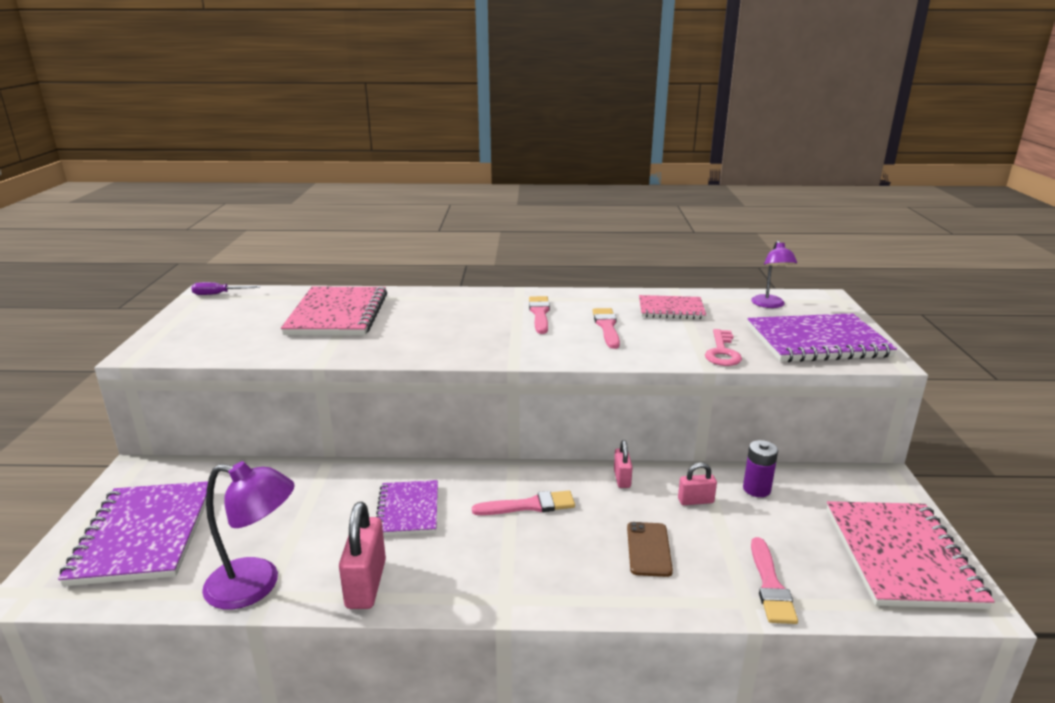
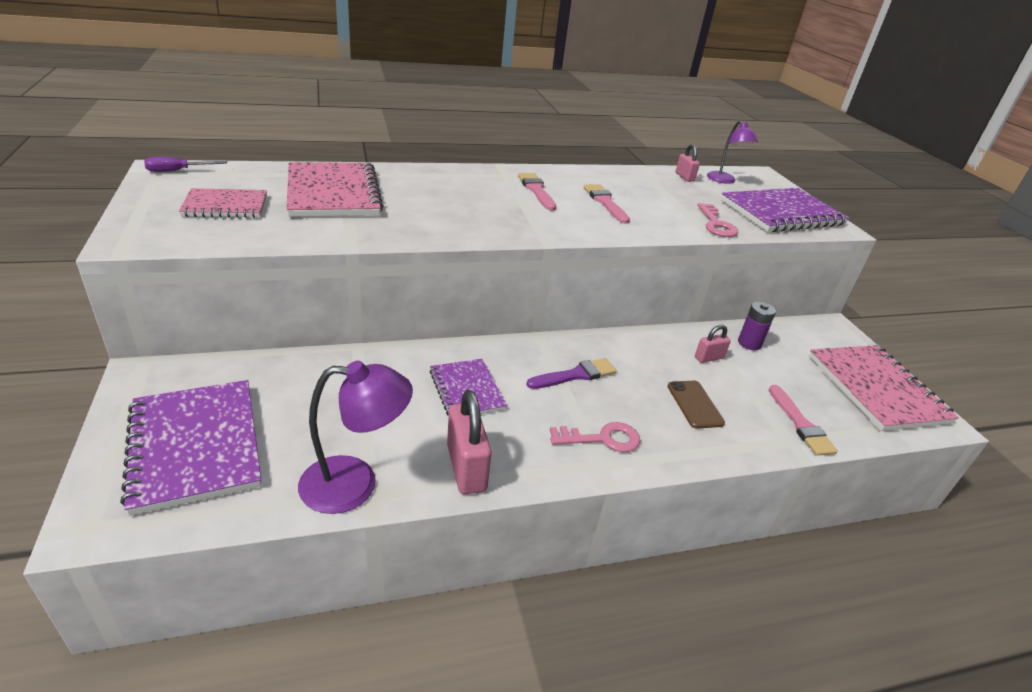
camera: 20 degrees left, 10 degrees up
(522, 573) = (602, 439): none -> pink key
(529, 505) = (575, 375): pink brush -> purple brush
(622, 479) = (640, 343): pink padlock -> pink padlock (684, 177)
(671, 309) = (648, 185): pink notebook -> pink notebook (225, 206)

